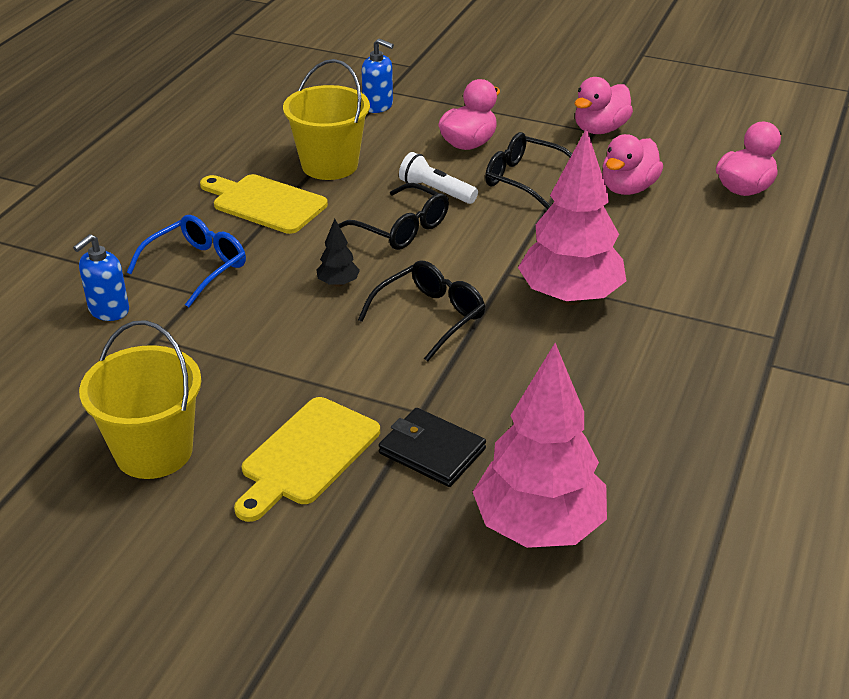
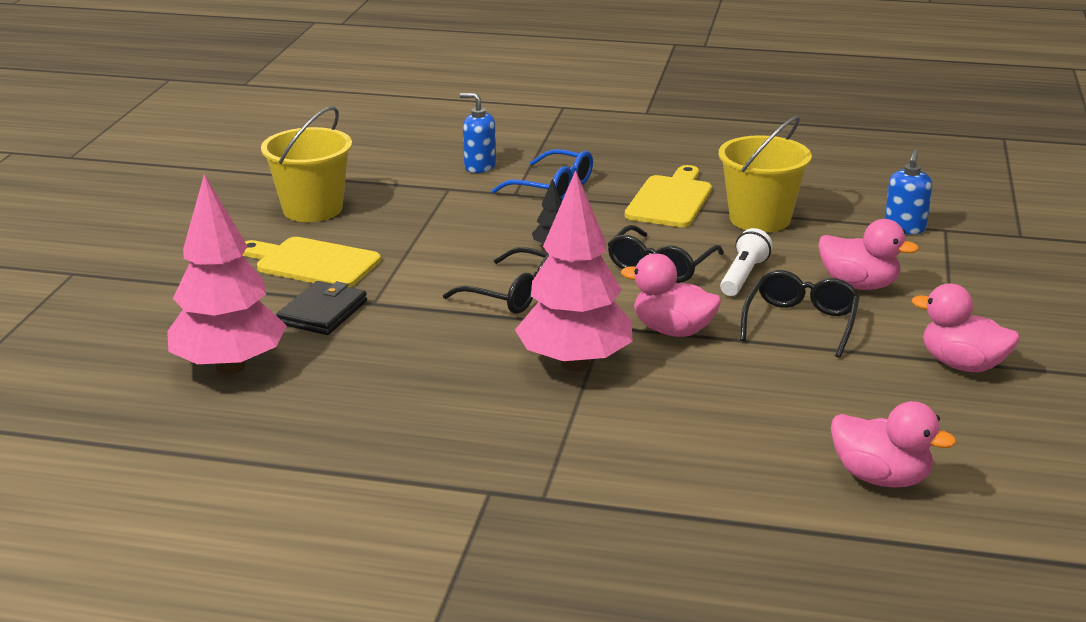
camera: 80 degrees right, 10 degrees down
(628, 188) = (824, 390): pink duck -> pink duck (672, 330)

